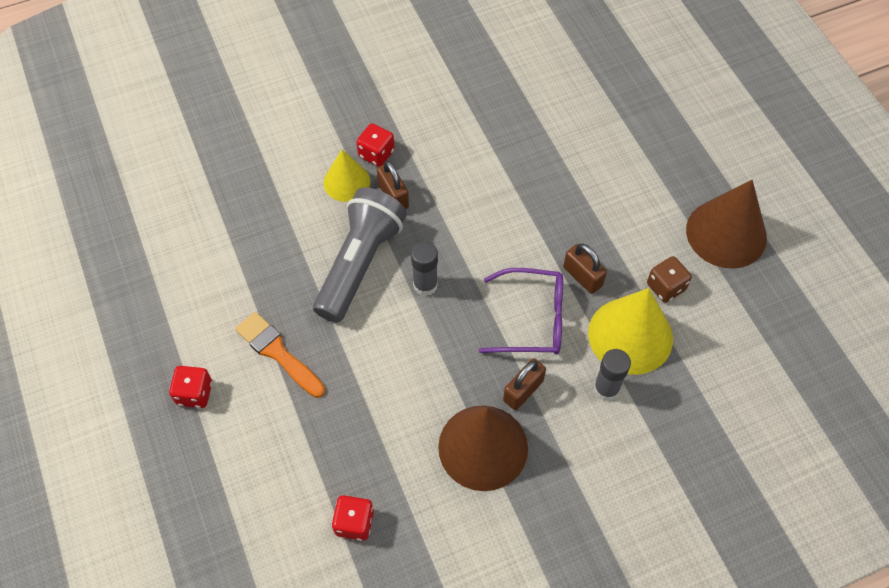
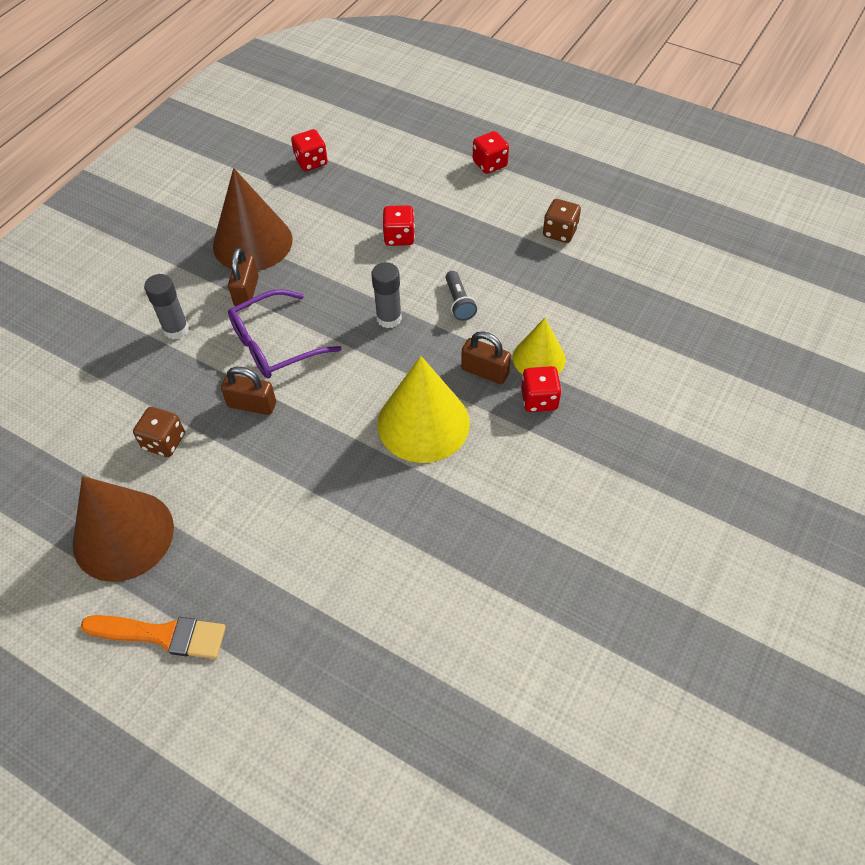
camera: 145 degrees right, 5 degrees down
(217, 276) = (559, 232): none -> brown dice
(277, 352) = (459, 214): orange brush -> orange brush (162, 635)
(350, 362) = (399, 237): none -> red dice
(360, 264) = (459, 302): grey flashlight -> grey flashlight, size x0.42
(630, 335) = (177, 381): yellow cone -> yellow cone (423, 423)

